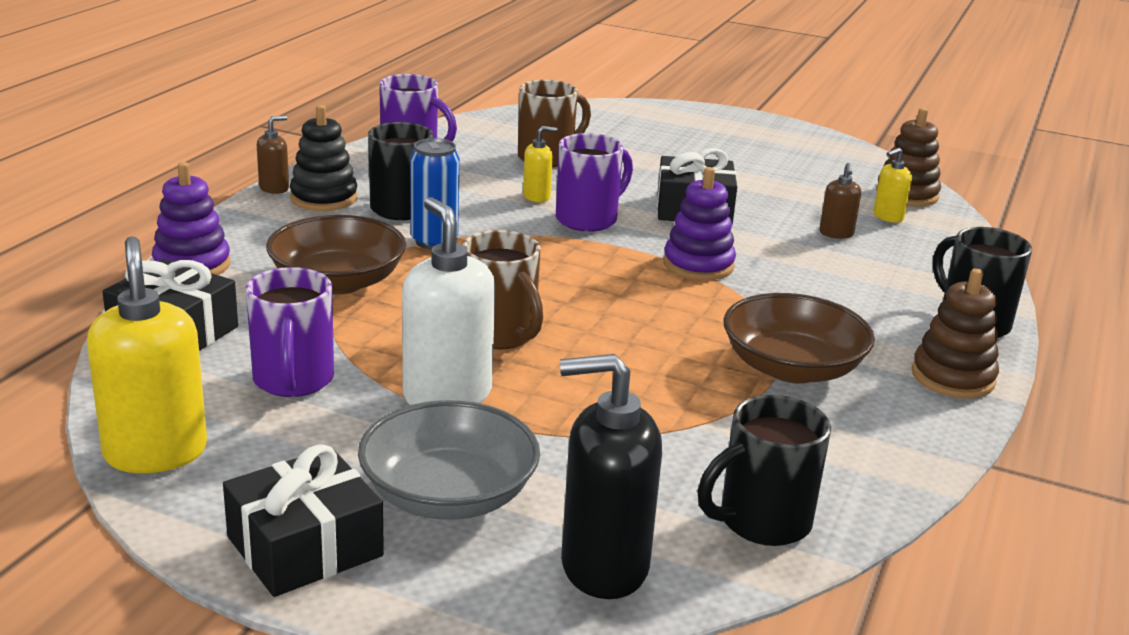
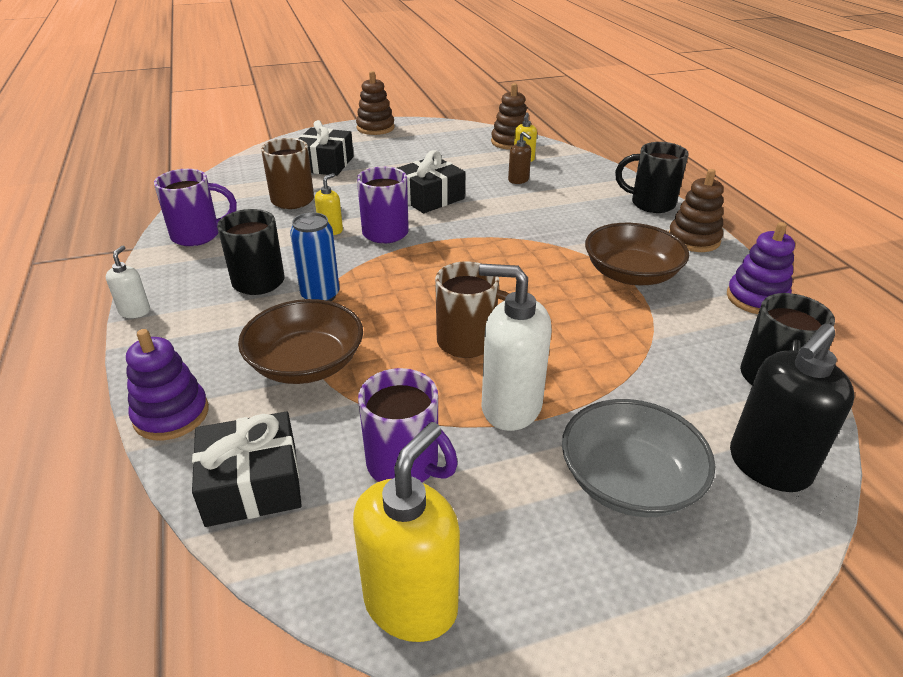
camera: 40 degrees left, 10 degrees up
(155, 452) = (411, 603): yellow soap dispenser -> yellow soap dispenser turned 90 degrees clockwise
(274, 188) = (135, 311): brown soap dispenser -> white soap dispenser
(305, 546) = (626, 593): black gift -> black gift (325, 164)
(324, 198) = (188, 301): black stacking toy -> none
(698, 265) = (489, 233): purple stacking toy -> purple stacking toy (756, 298)
(758, 124) = (375, 128): none -> brown stacking toy

